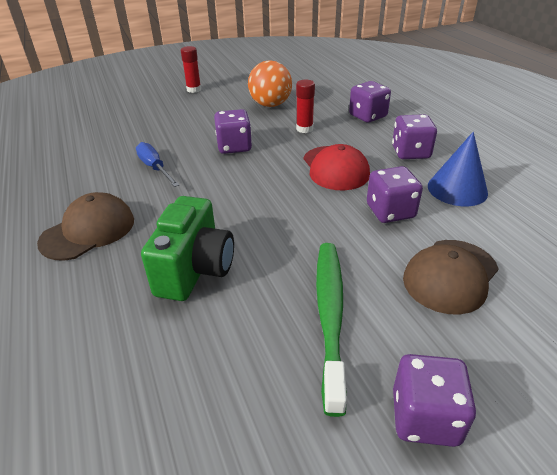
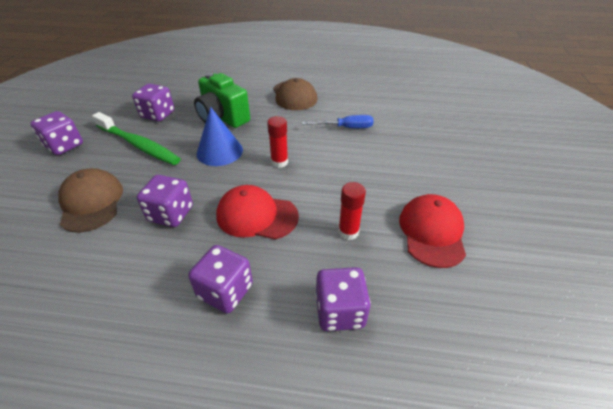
camera: 120 degrees right, 5 degrees up
(194, 90) = (511, 187): red glue stick -> red glue stick (279, 162)
(234, 146) = (348, 172): purple dice -> purple dice (158, 115)
(270, 105) = (432, 232): orange ball -> red cap
(457, 189) = (139, 279): blue cone -> blue cone (219, 151)

